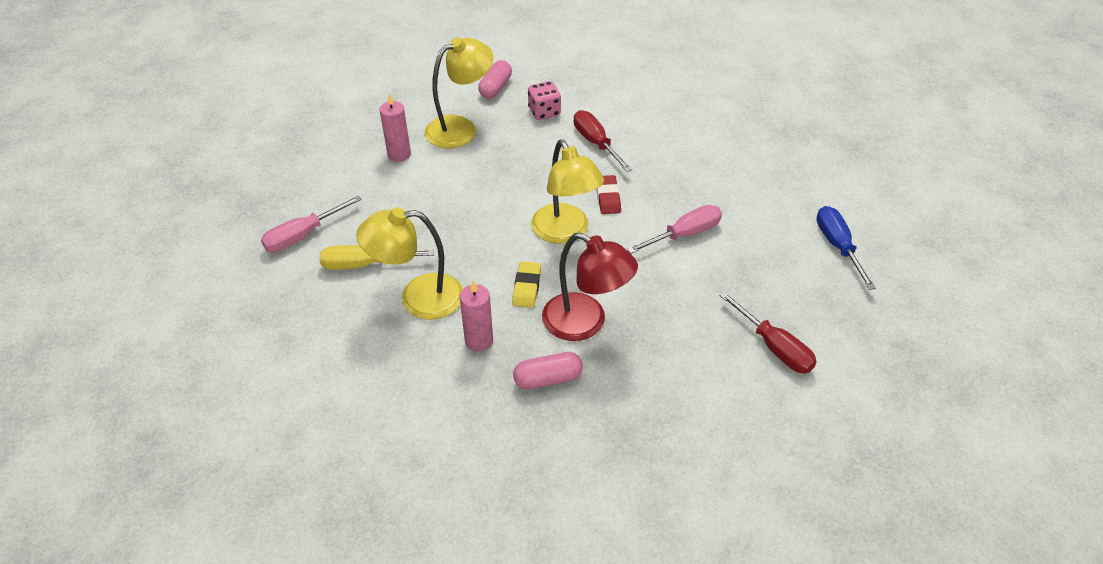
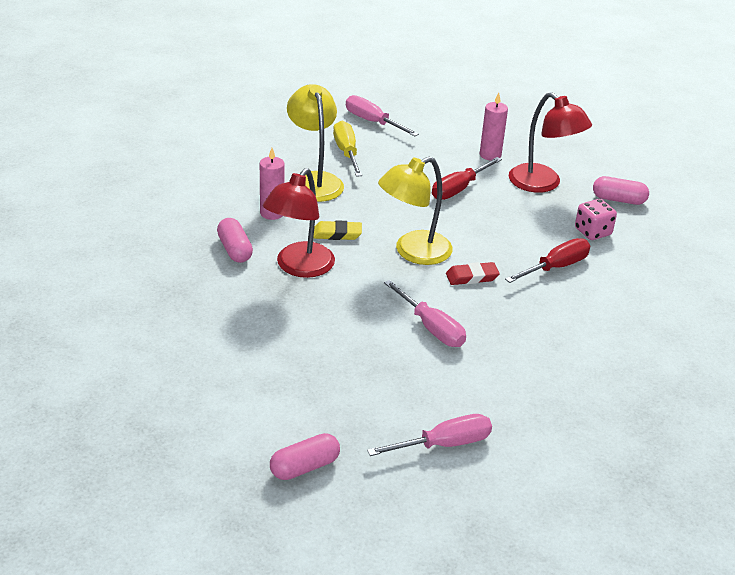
camera: 80 degrees right, 10 degrees down
(460, 128) = (543, 184): yellow lamp -> red lamp
(774, 347) = (284, 385): red screwdriver -> red screwdriver (458, 189)
(837, 245) = (445, 444): blue screwdriver -> pink screwdriver
(882, 340) = (304, 467): none -> pink capsule

